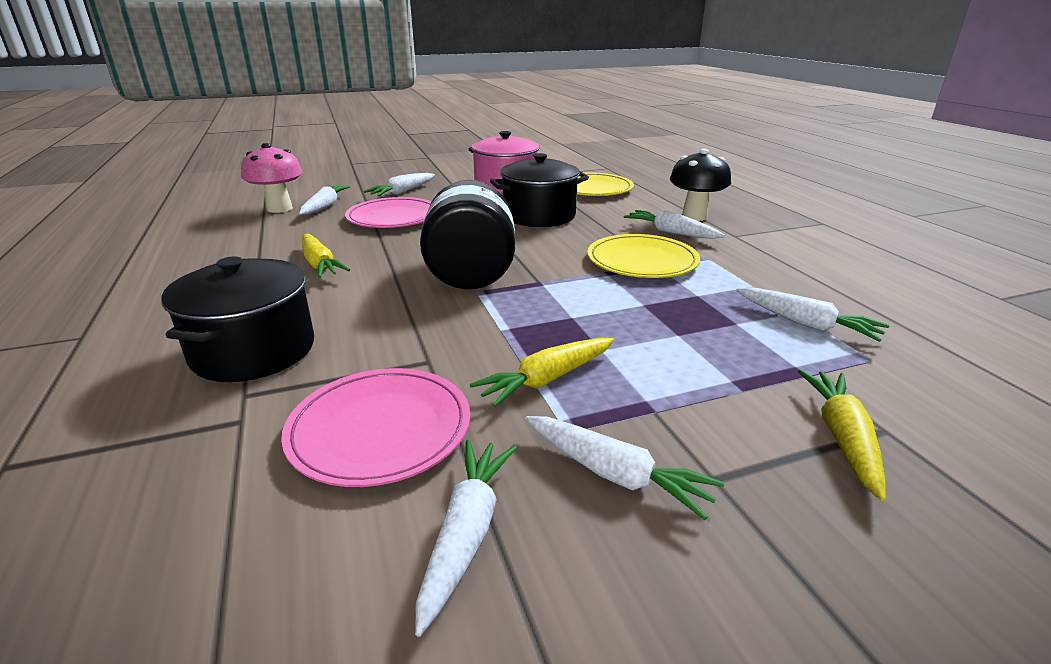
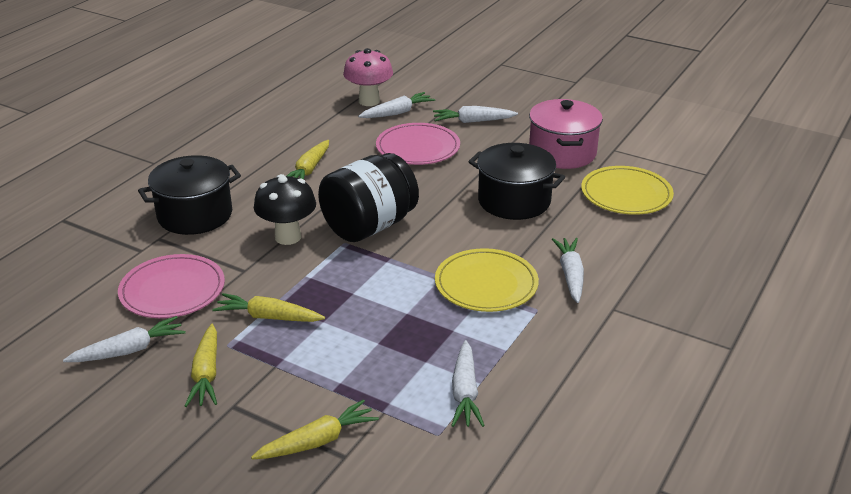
camera: 50 degrees right, 5 degrees up
(615, 474) = (206, 374): white carrot -> yellow carrot
(694, 216) = (633, 272): black mushroom -> black mushroom (288, 237)

